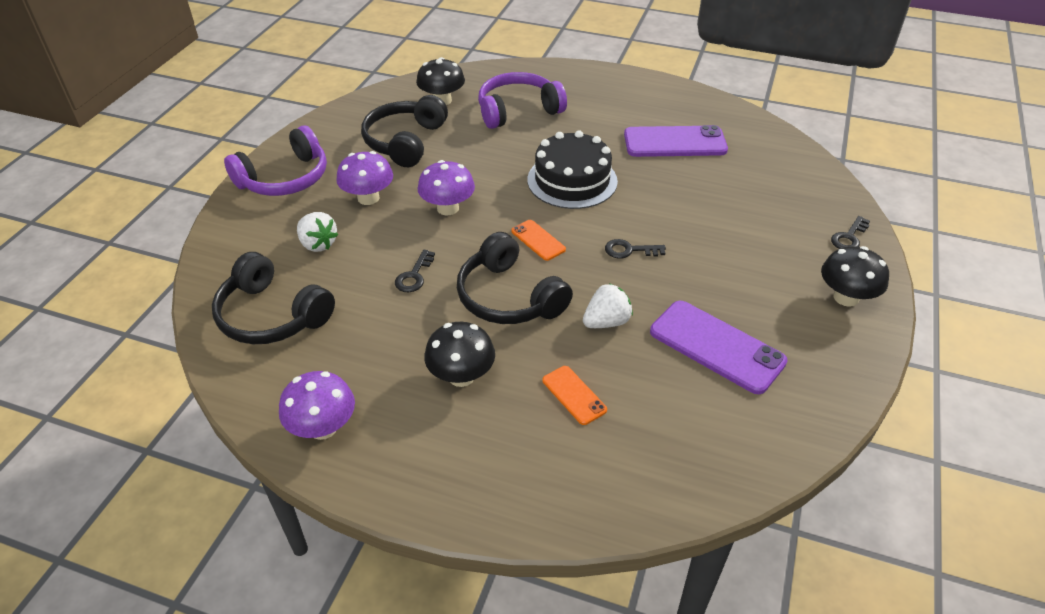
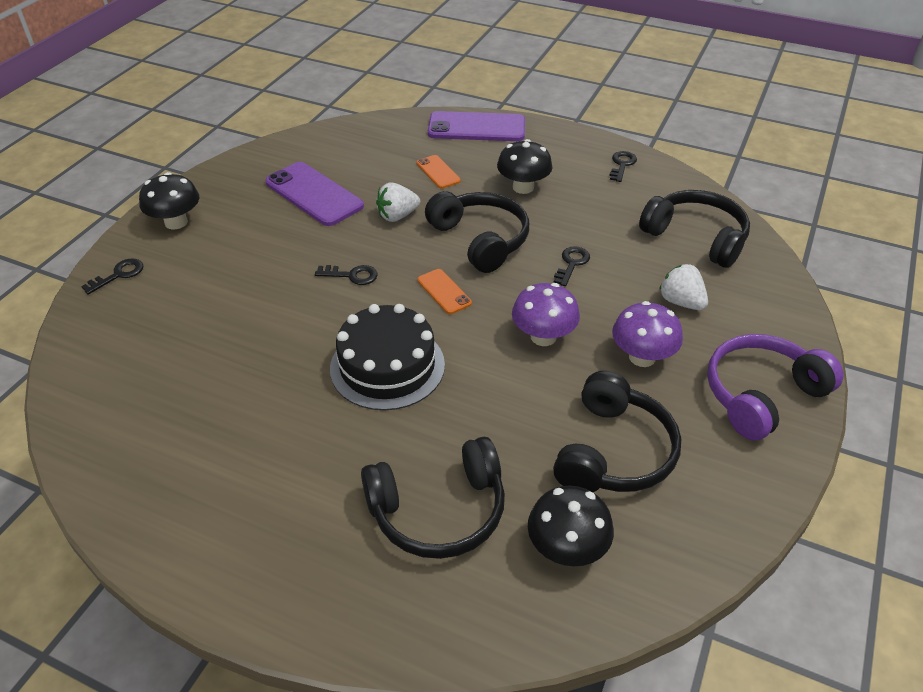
camera: 175 degrees left, 0 degrees up
(323, 427) = (622, 165): purple mushroom -> black key
(518, 110) = (438, 511): purple headphones -> black headphones
(674, 142) = (224, 421): purple phone -> purple phone (476, 127)

